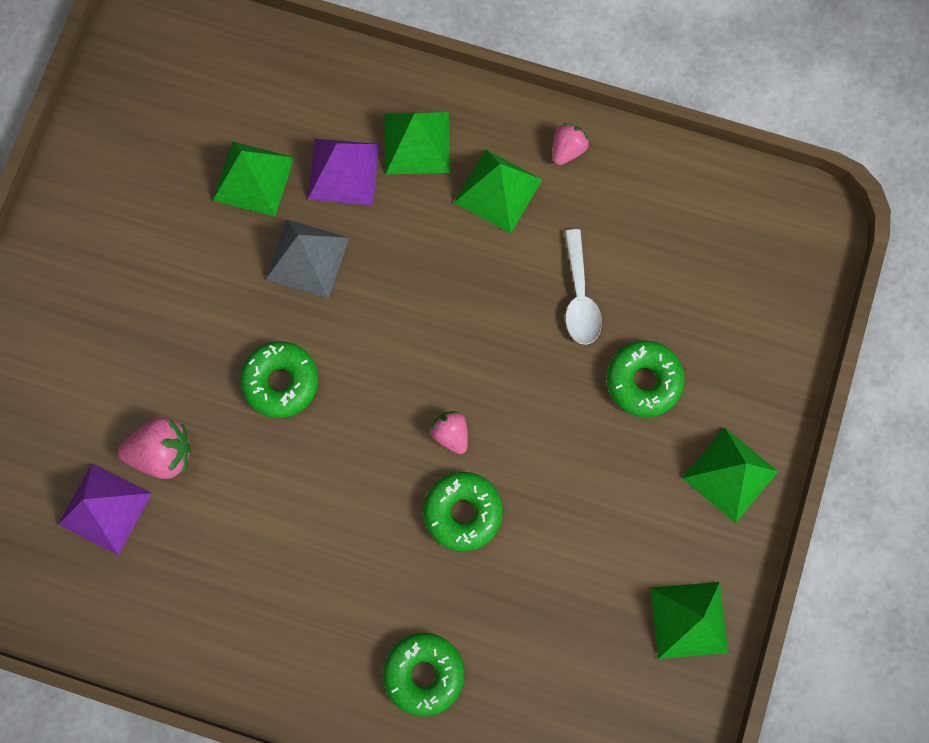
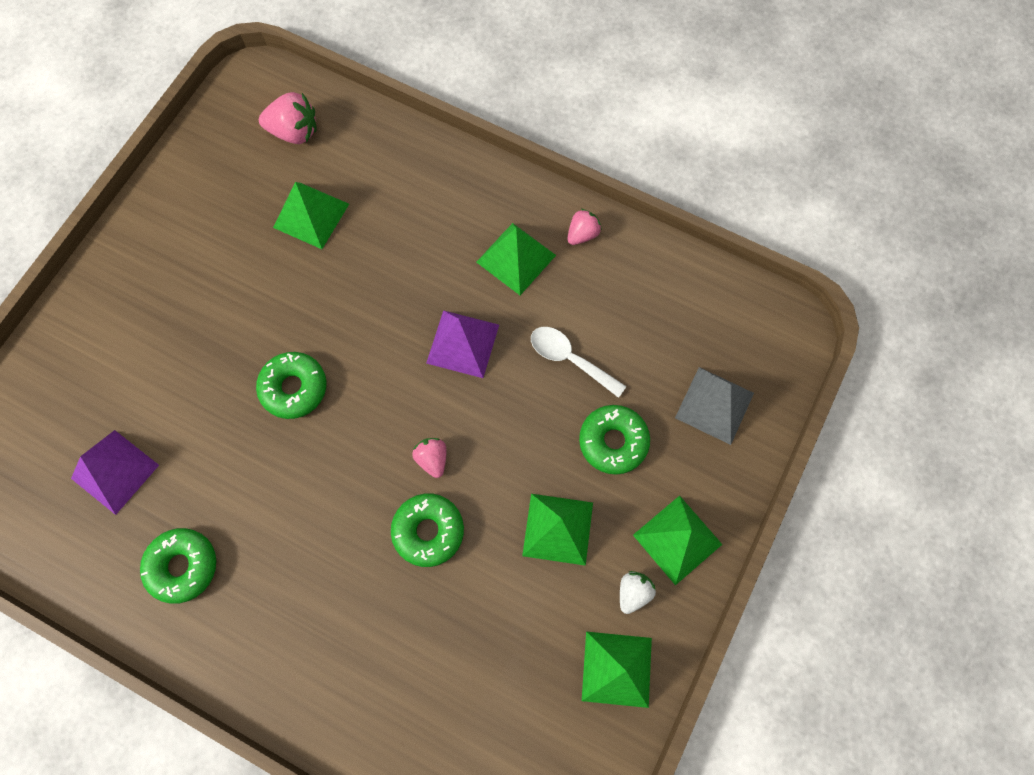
camera: 10 degrees right, 5 degrees down
(162, 453) = (177, 432): pink strawberry -> pink strawberry (294, 132)
(307, 258) = (341, 288): grey pyramid -> grey pyramid (714, 405)
(343, 171) = (388, 221): purple pyramid -> purple pyramid (463, 343)
(417, 142) = (455, 208): green pyramid -> green pyramid (557, 529)
(424, 674) = (361, 675): green donut -> green donut (182, 566)
(579, 297) = (570, 359): white spoon -> white spoon turned 120 degrees clockwise
(693, 538) = (633, 592): none -> white strawberry

